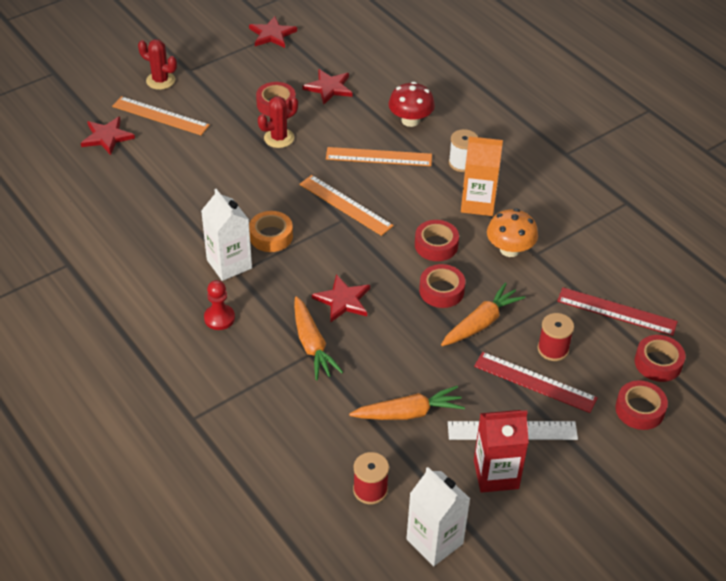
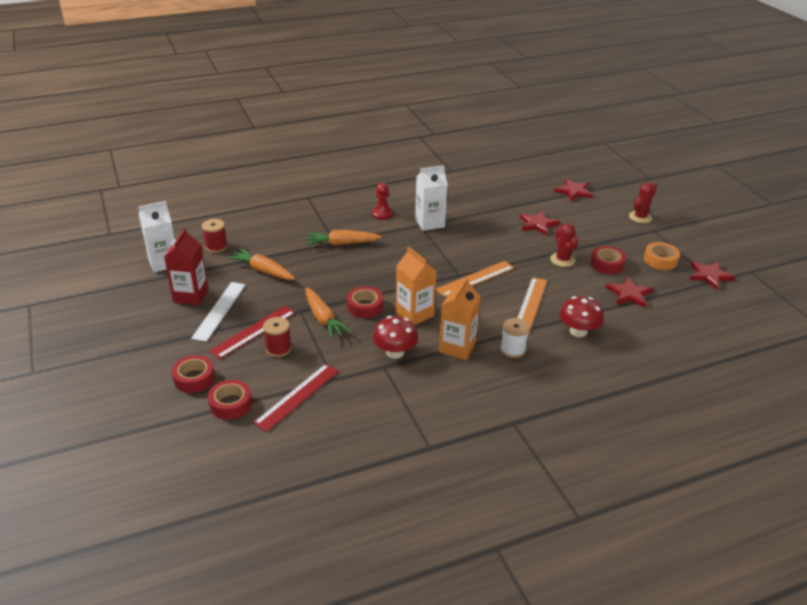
camera: 105 degrees right, 10 degrees down
(160, 116) = (596, 213): orange ruler -> none
(271, 236) = (451, 242): orange tape -> orange tape (660, 260)
(343, 300) = (375, 261): red star -> red star (537, 224)
(408, 413) = (263, 271): orange carrot -> orange carrot turned 120 degrees clockwise
(436, 245) = (414, 314): red tape -> orange carton
(510, 249) = (395, 352): orange mushroom -> red mushroom

